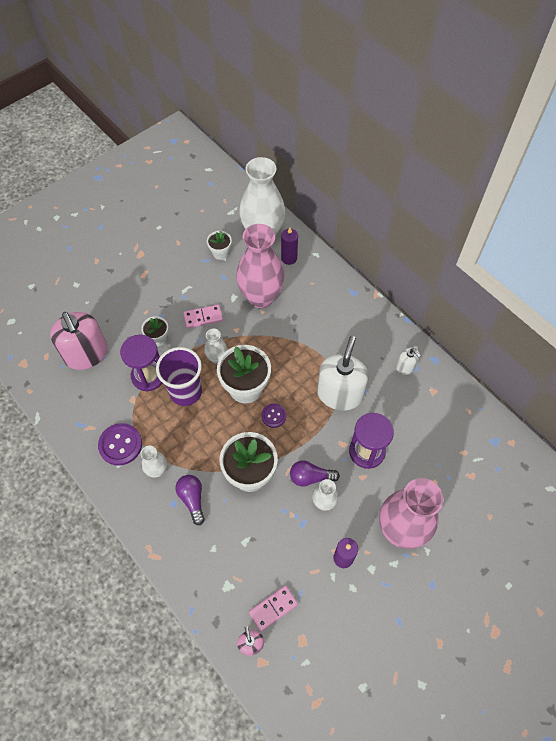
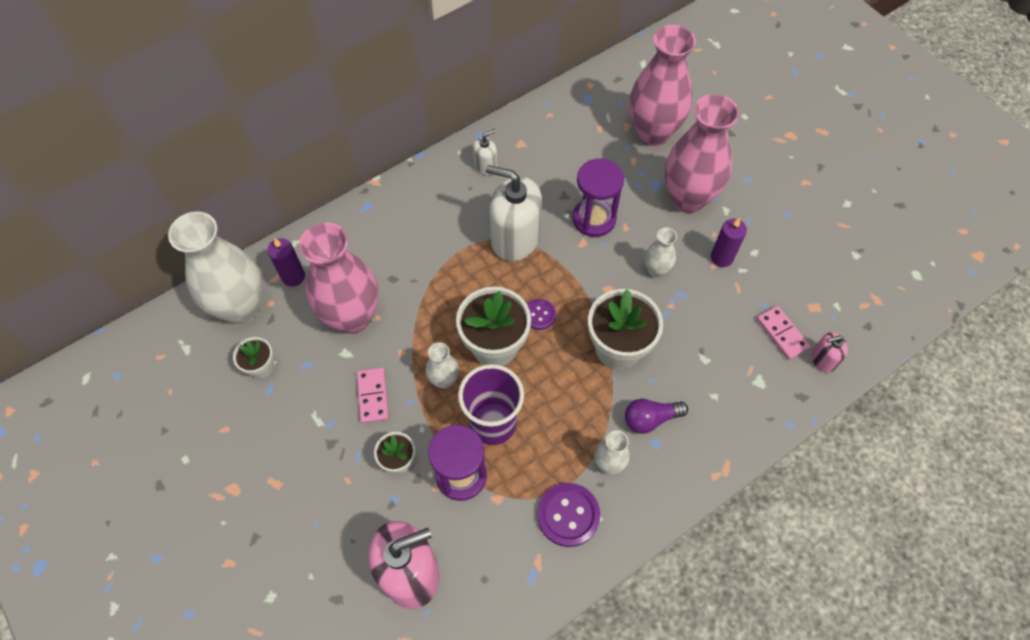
camera: 85 degrees left, 0 degrees up
(310, 477) = (624, 281): purple light bulb -> none
(468, 498) = (653, 133): none -> pink vase

